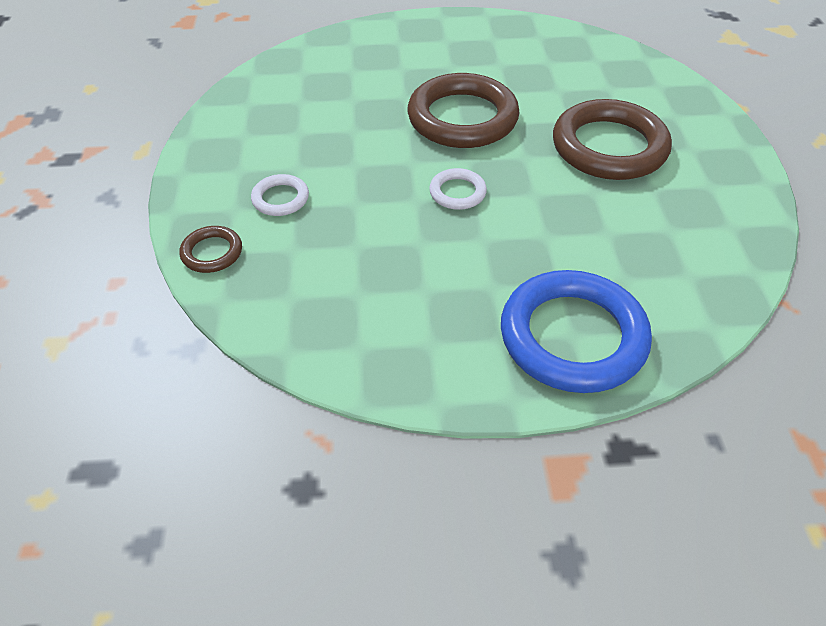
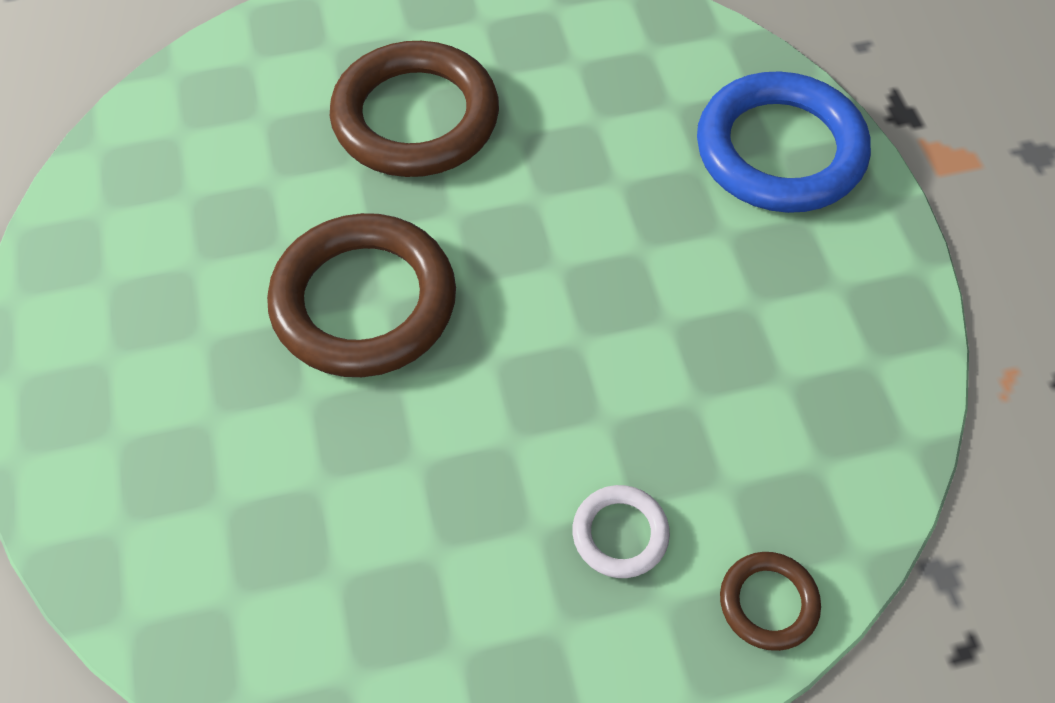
camera: 100 degrees left, 10 degrees up
(457, 192) = (552, 288): white ring -> none

